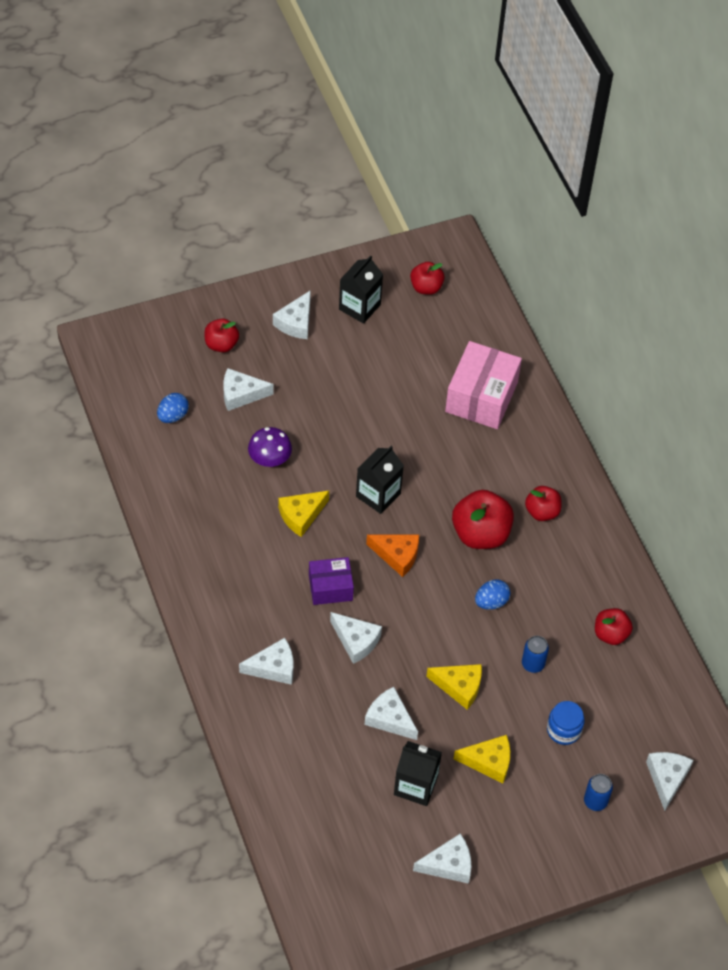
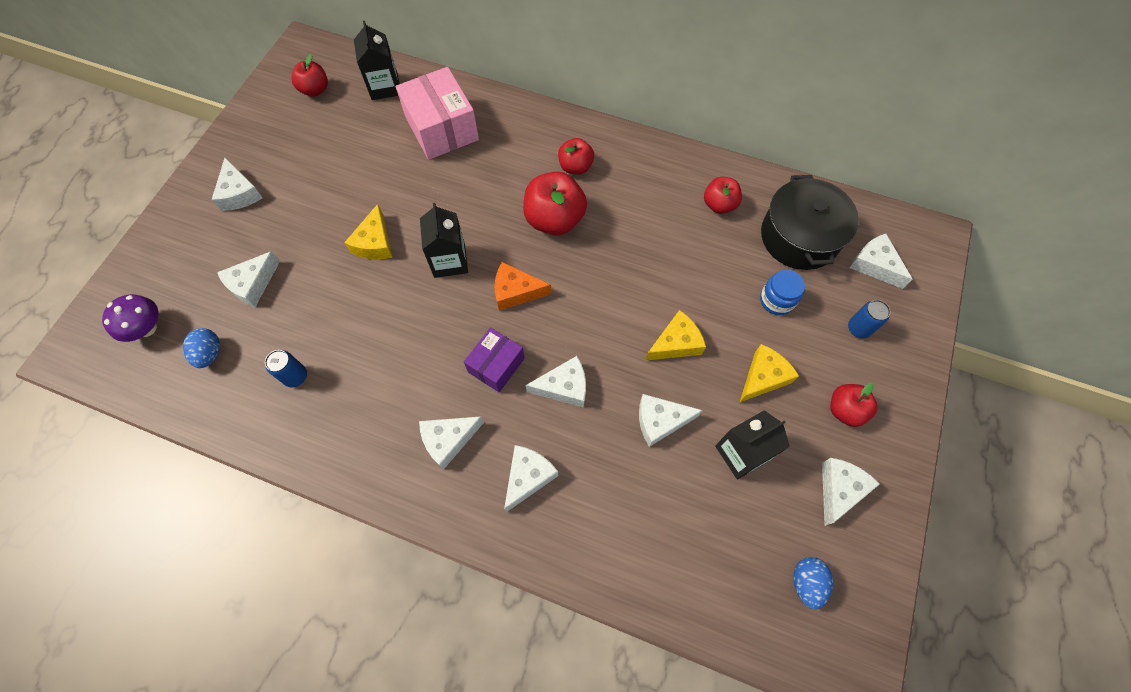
camera: 45 degrees left, 10 degrees up
(221, 344) = (193, 261): red apple -> red apple (845, 410)
(252, 601) = (448, 440): none -> white cheese
(270, 459) = (333, 312): purple mushroom -> purple mushroom (147, 328)
(301, 515) = (408, 332): yellow cheese -> yellow cheese (375, 242)
(359, 307) = (279, 142): black carton -> black carton (384, 87)
(397, 555) = (516, 291): orange cheese -> orange cheese turned 150 degrees counterclockwise
(491, 602) = (620, 260): blue egg -> blue egg (806, 582)
(533, 664) = (700, 275): blue can -> blue can (295, 376)
(639, 709) = (799, 237): none -> black pot

